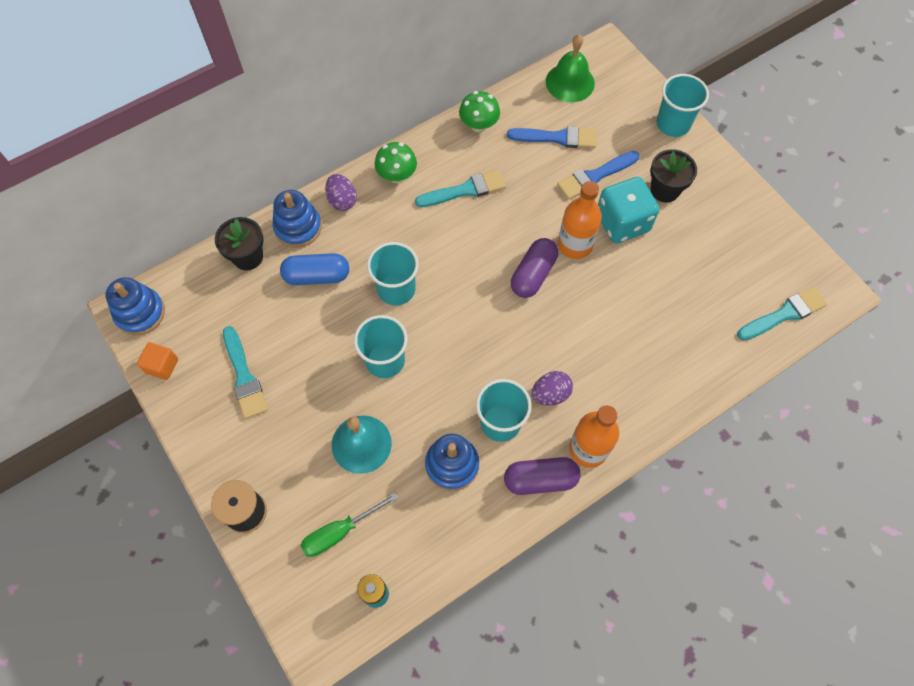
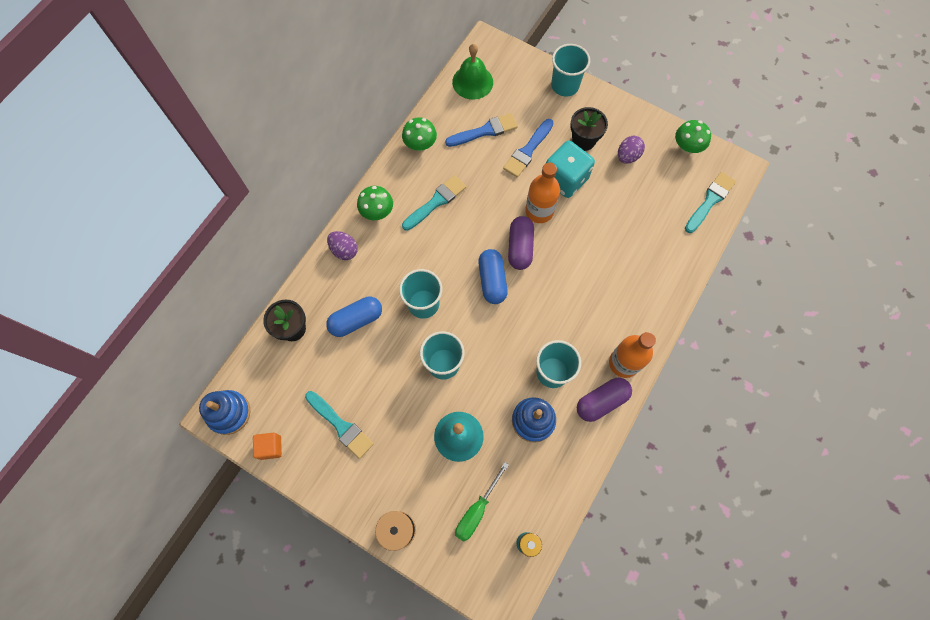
camera: 25 degrees left, 5 degrees up
(298, 227) = (320, 287): blue stacking toy -> none
(484, 296) = (492, 280): none -> blue capsule
(550, 394) = (577, 334): purple egg -> purple egg (627, 156)
(785, 244) = (687, 147): none -> green mushroom

